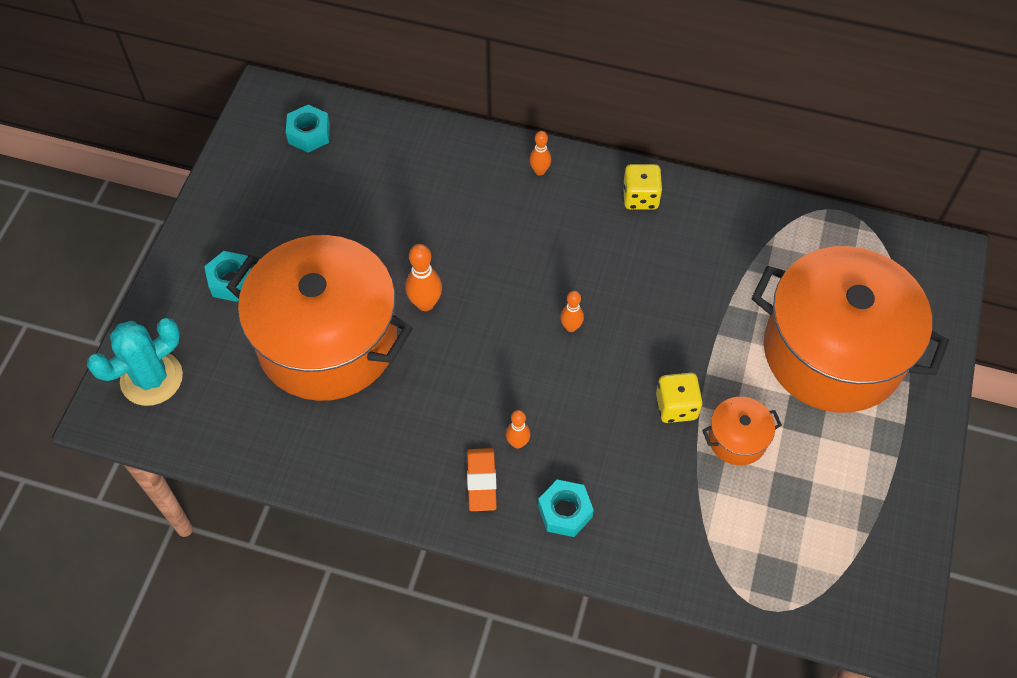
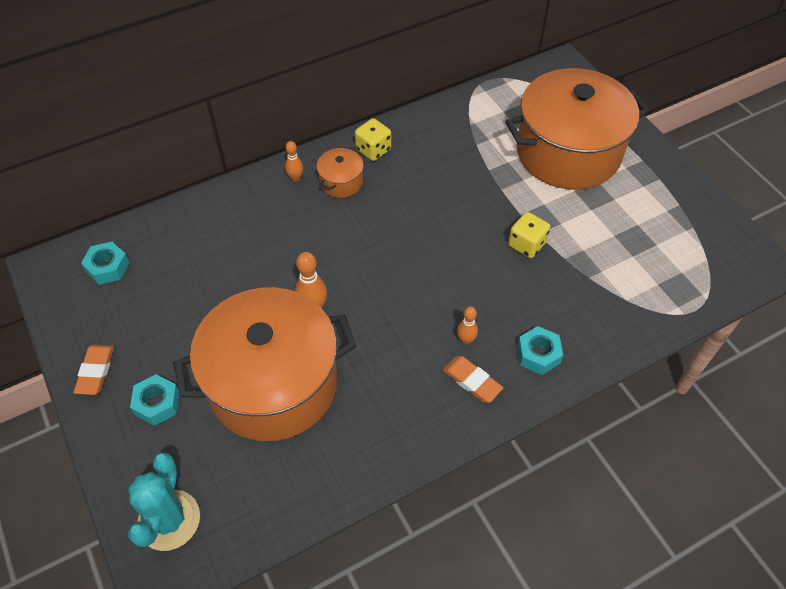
camera: 45 degrees left, 5 degrees down
(217, 216) = (96, 371): none -> orange eraser
(571, 327) = (418, 250): orange bowling pin -> none
(737, 439) = (577, 235): orange pot -> orange pot (341, 182)

